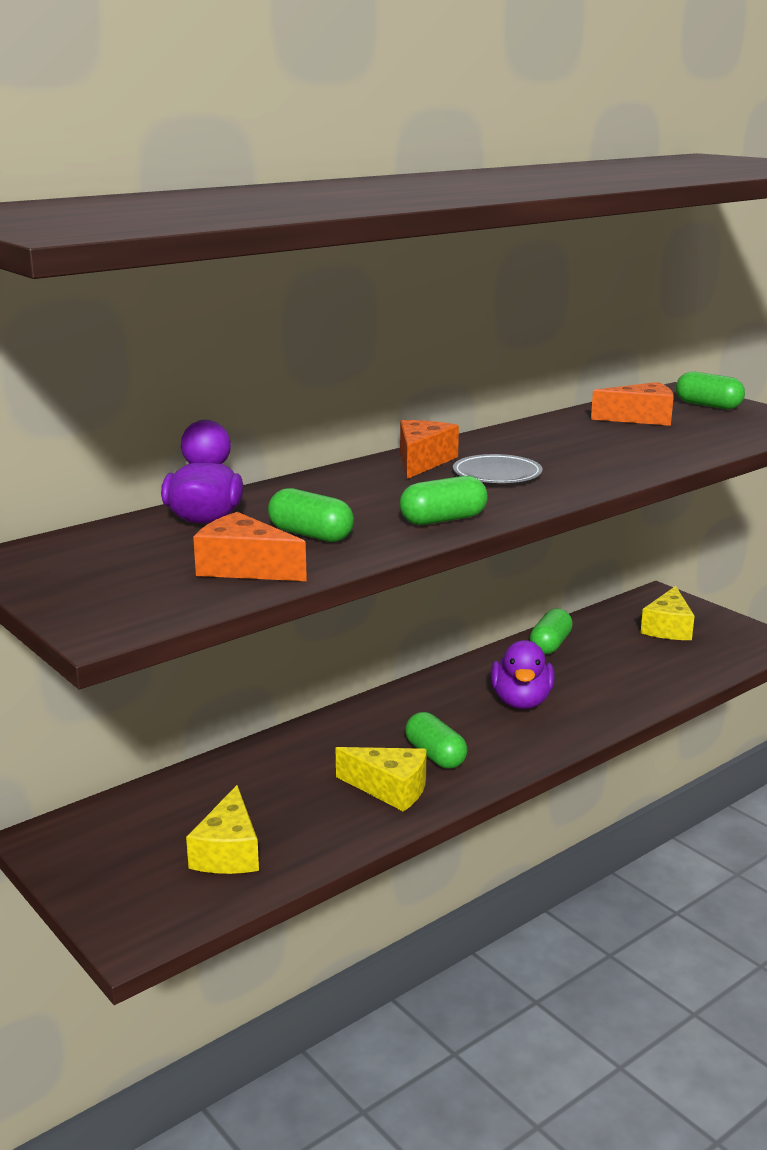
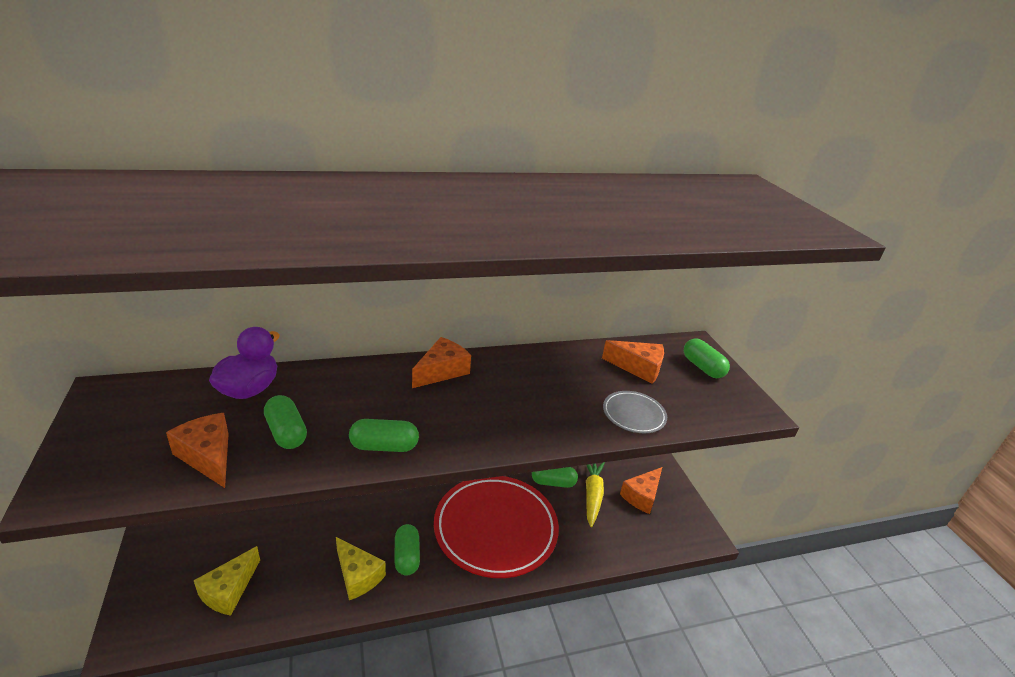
camera: 20 degrees right, 10 degrees up
(497, 474) = (474, 403): grey plate -> grey plate (633, 414)
(521, 701) = (495, 528): purple duck -> red plate
(550, 644) = (553, 482): green capsule -> green capsule turned 45 degrees clockwise
(609, 642) = (592, 495): none -> yellow carrot
(668, 628) = (642, 496): yellow cheese -> orange cheese

